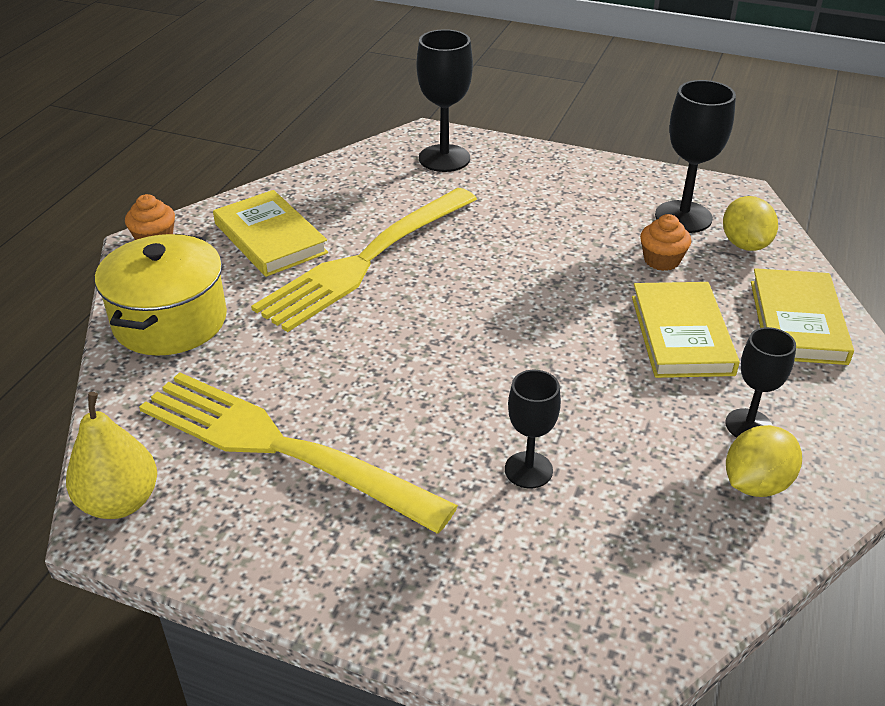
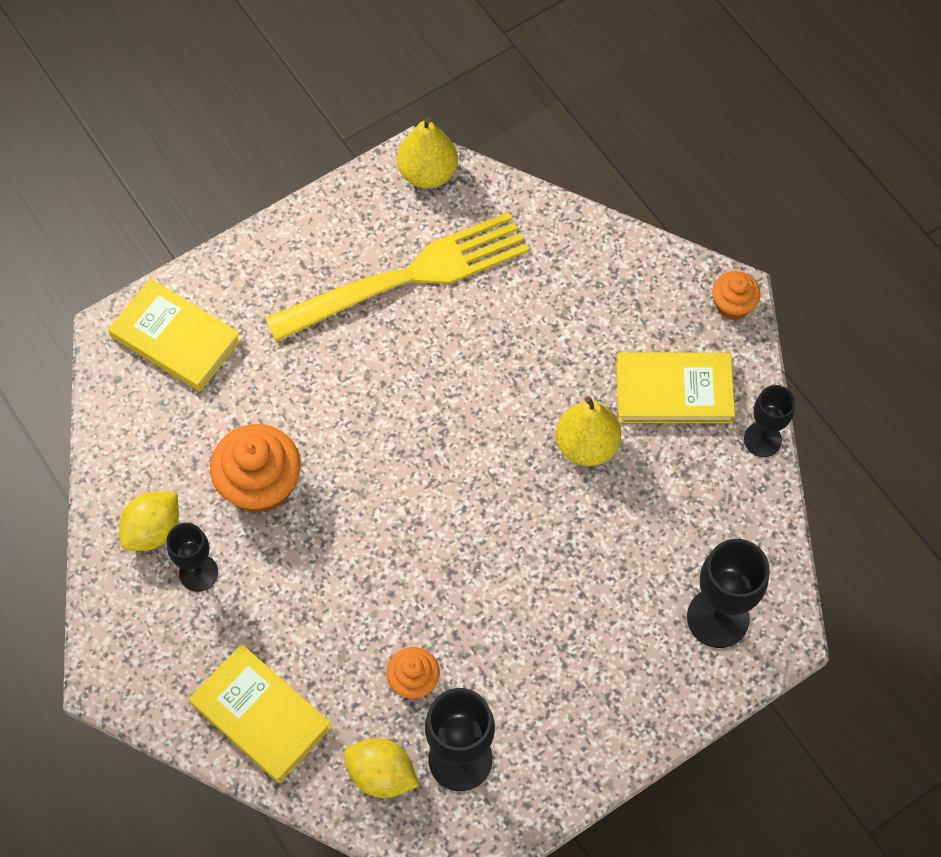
camera: 125 degrees right, 25 degrees up
(170, 321) = (602, 271): yellow pot -> none
(366, 260) = (586, 445): yellow fork -> yellow pear
(528, 470) = (274, 405): black goblet -> black goblet (762, 439)
(619, 432) = (260, 484): none -> orange cupcake
(681, 335) = (316, 611): yellow book -> yellow book (175, 338)
(756, 484) = (153, 530): yellow lemon -> yellow lemon turned 45 degrees clockwise

